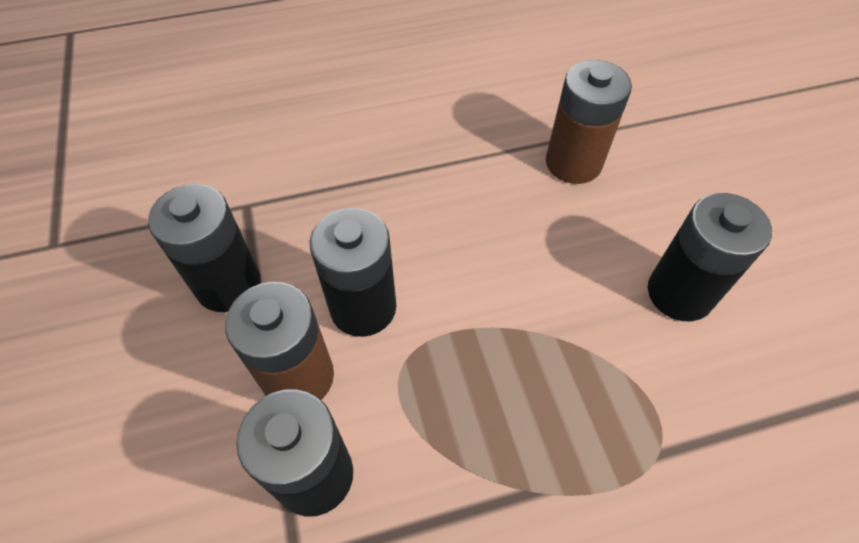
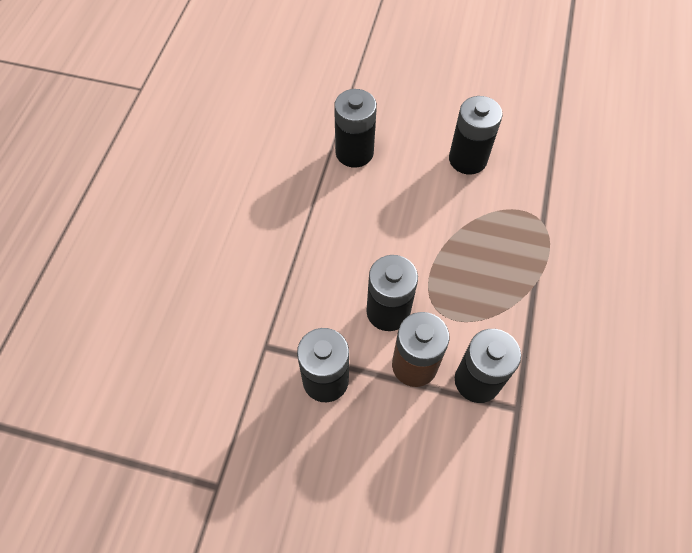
camera: 60 degrees left, 5 degrees up
(573, 163) = (354, 152): brown battery -> black battery

